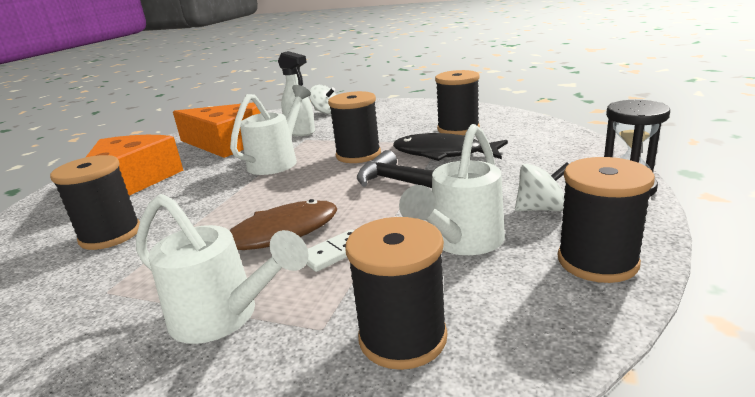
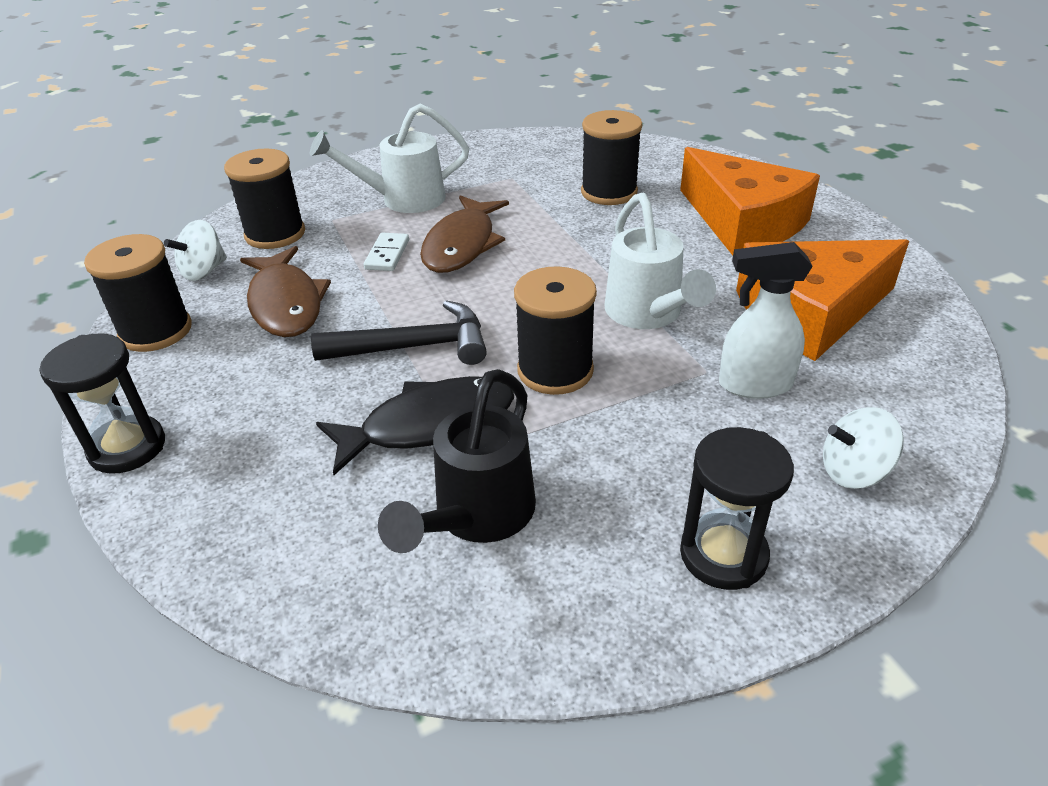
camera: 135 degrees right, 15 degrees up
(395, 109) = (723, 555): none -> black hourglass
(458, 129) = (477, 516): black spool -> black watering can
(461, 242) = (286, 303): white watering can -> brown fish
(541, 209) = (227, 370): white spinning top -> white spinning top (204, 271)

